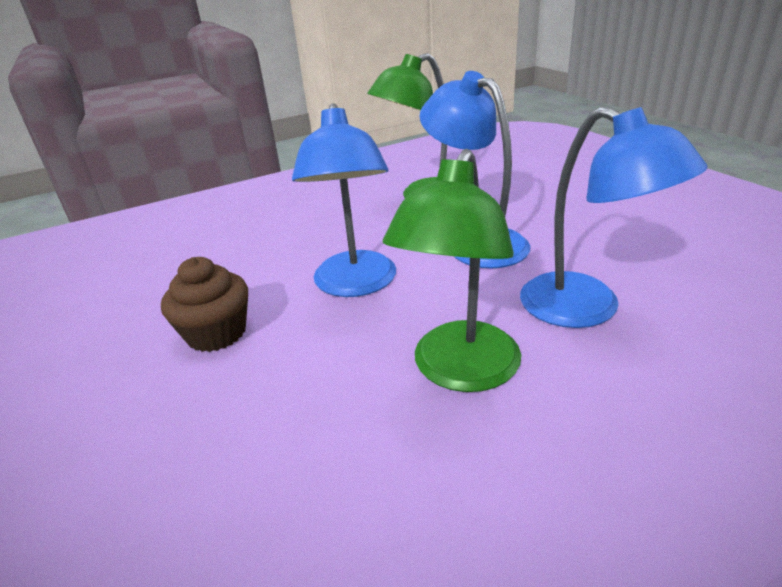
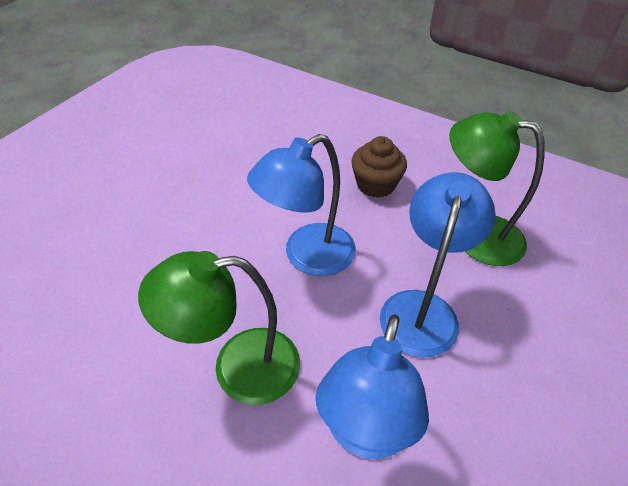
camera: 55 degrees right, 15 degrees up
(216, 333) = (215, 214): brown cupcake -> brown cupcake (375, 184)

